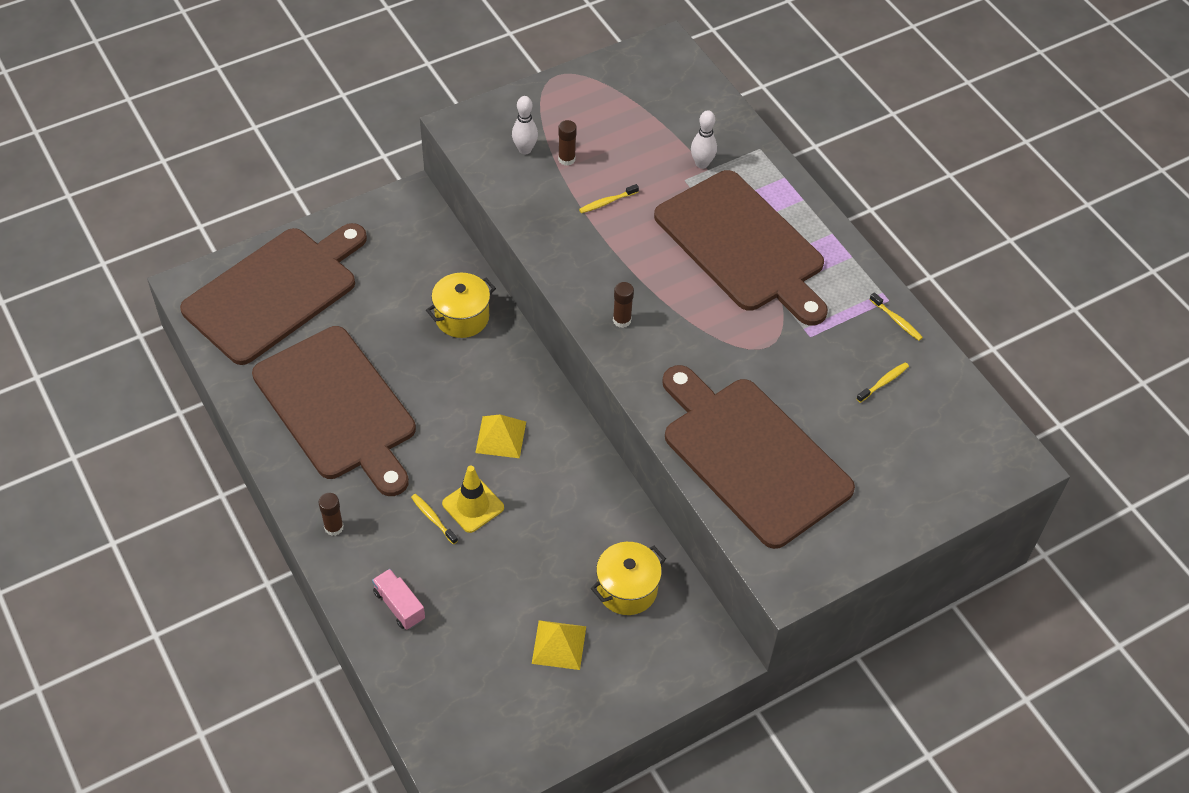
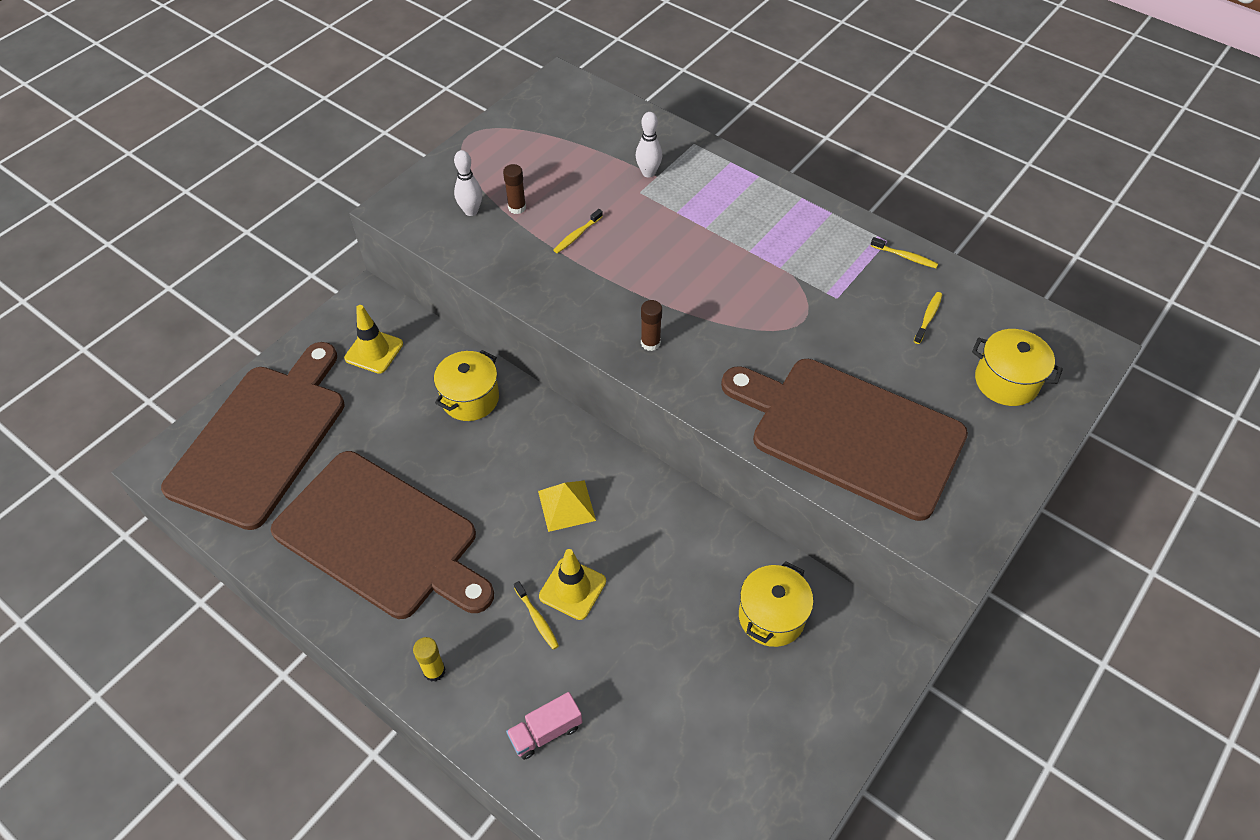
camera: 20 degrees left, 0 degrees up
(334, 527) = (434, 671): brown glue stick -> yellow glue stick
(399, 247) = (374, 351): none -> yellow traffic cone
(399, 606) = (545, 732): pink truck -> pink truck turned 60 degrees counterclockwise
(433, 518) = (537, 619): yellow toothbrush -> yellow toothbrush turned 150 degrees counterclockwise
(559, 644) = (734, 705): yellow pyramid -> none
(742, 245) = (727, 234): brown cutting board -> none
(920, 462) = (1006, 381): none -> yellow pot

